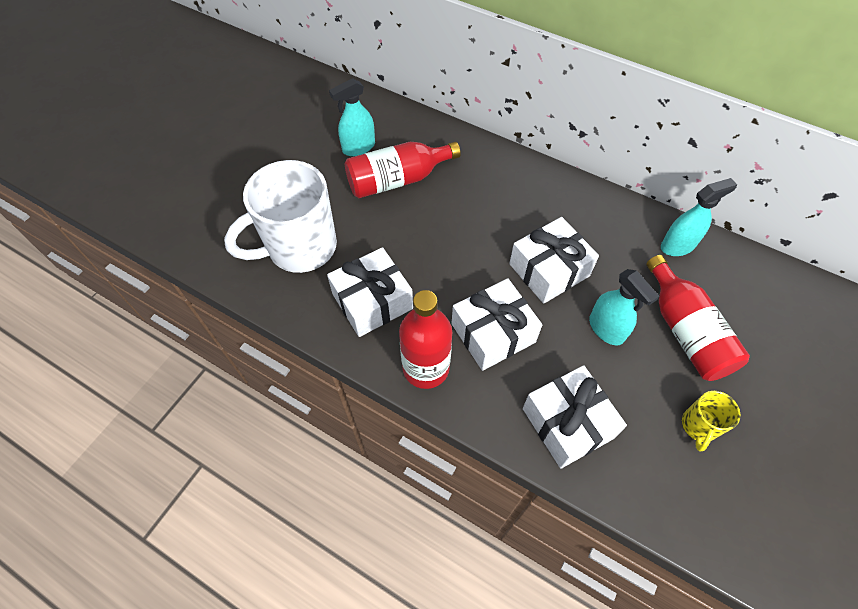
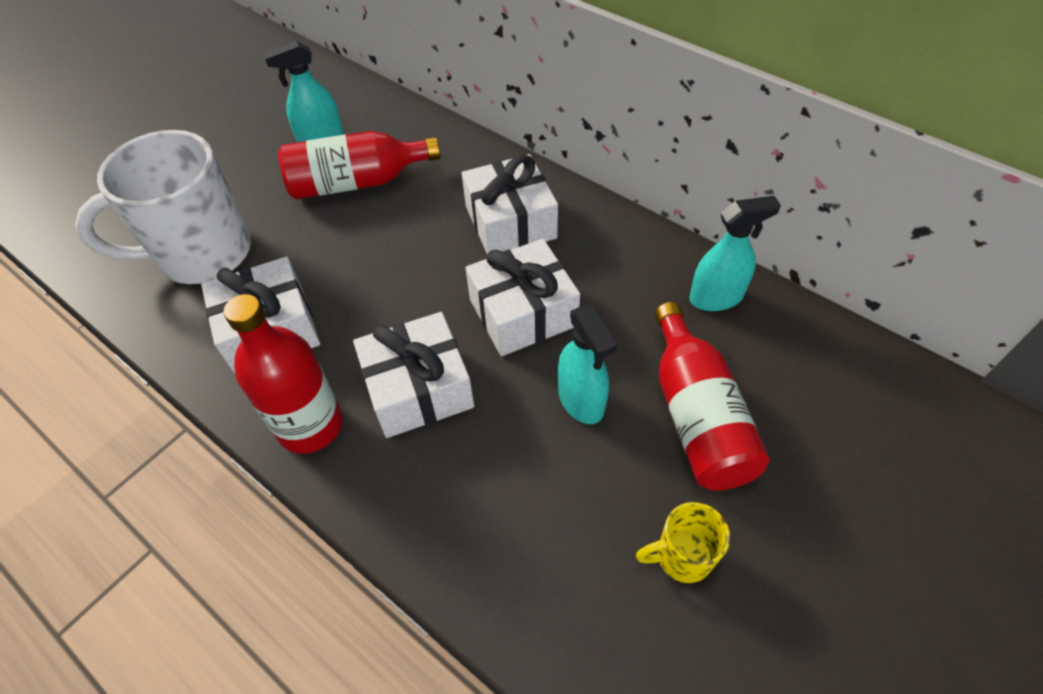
camera: 10 degrees right, 5 degrees down
(567, 423) = (485, 526): white gift -> white gift (510, 222)
(699, 426) = (682, 556): yellow mug -> yellow mug turned 45 degrees clockwise

